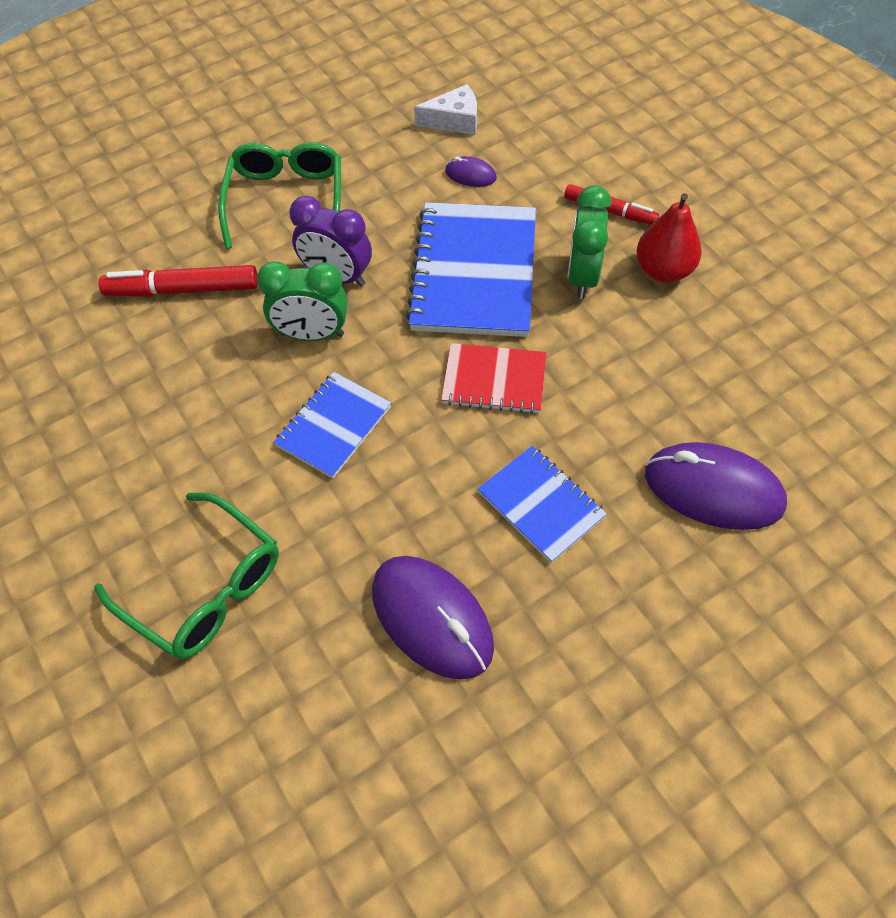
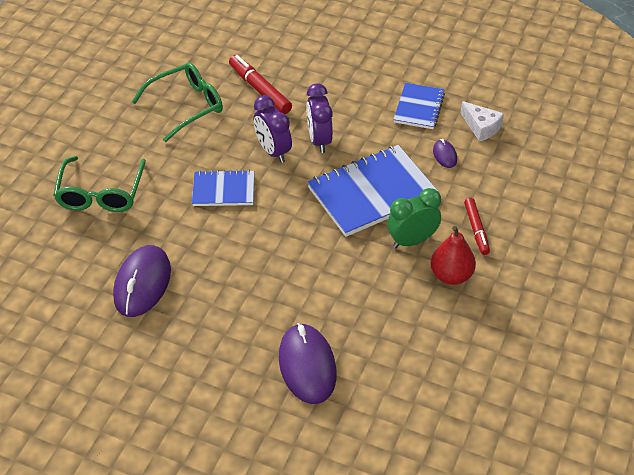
camera: 55 degrees right, 10 degrees down
(286, 201) = (352, 93): green glasses -> green glasses (186, 106)
(312, 334) = (273, 151): green clock -> purple clock
(494, 380) = (304, 238): red notebook -> none
(541, 505) = (239, 295): blue notebook -> blue notebook (419, 107)

